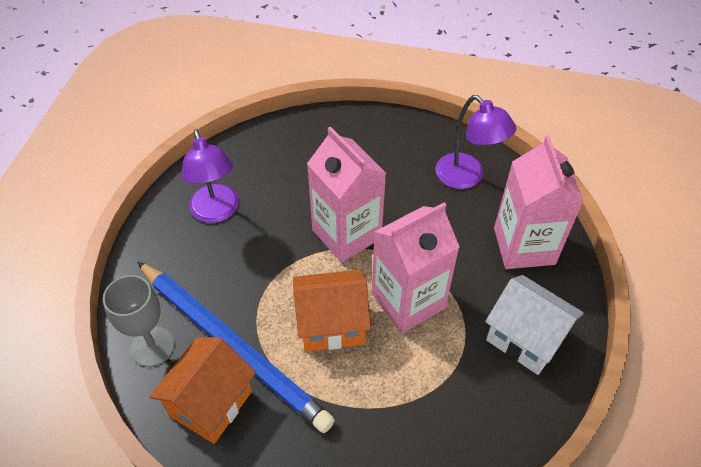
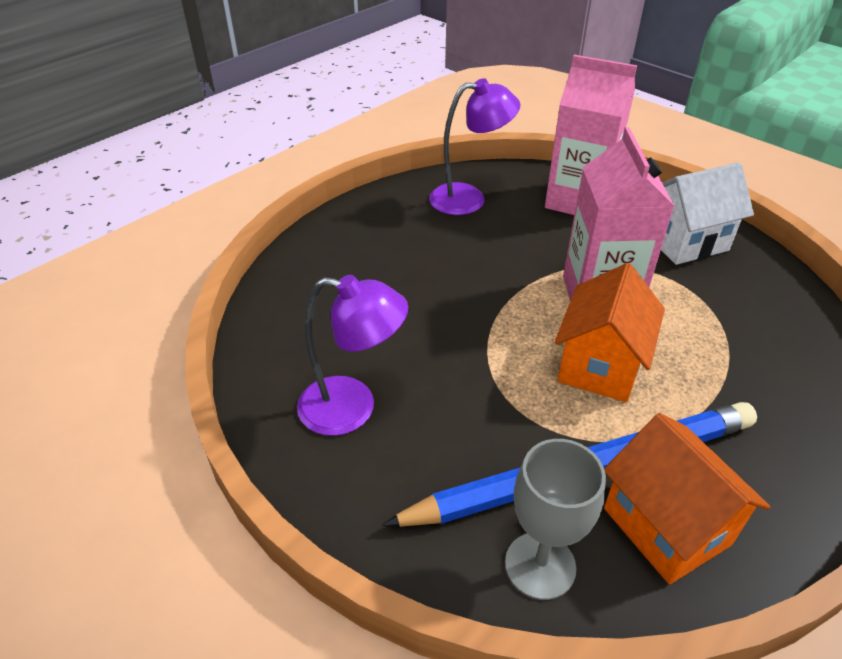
camera: 60 degrees left, 10 degrees down
(346, 234) = (479, 306): pink carton -> none

